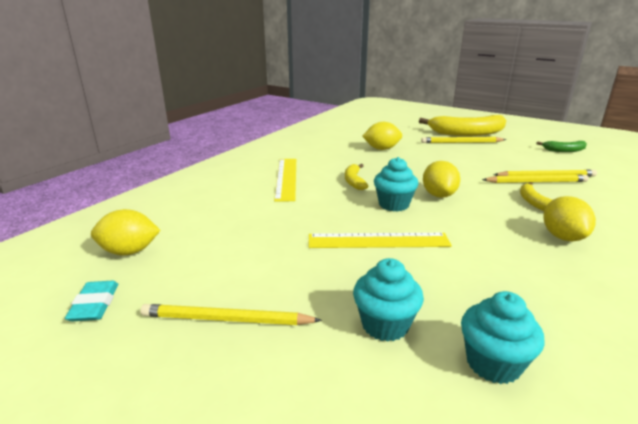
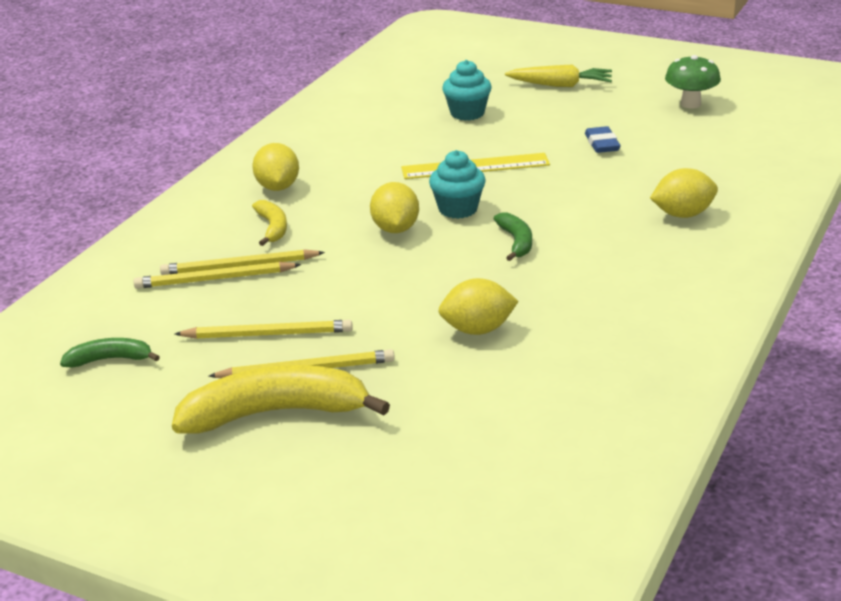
camera: 175 degrees right, 5 degrees up
(94, 305) = (690, 104): turquoise eraser -> green mushroom
(129, 251) = (716, 136): yellow lemon -> yellow lemon (683, 214)
(226, 319) = (583, 106): yellow pencil -> yellow pencil (268, 334)
(229, 380) = (560, 85): none -> yellow carrot
(246, 254) = (602, 144): none -> blue eraser
(286, 178) = (621, 239): yellow ruler -> none
(354, 181) = (516, 242): yellow banana -> green banana
(493, 363) = (398, 104): turquoise cupcake -> none

